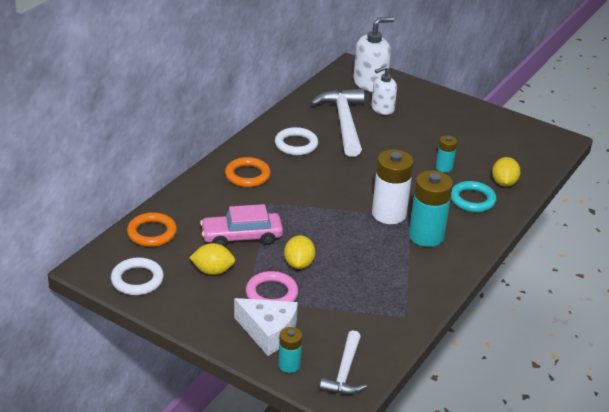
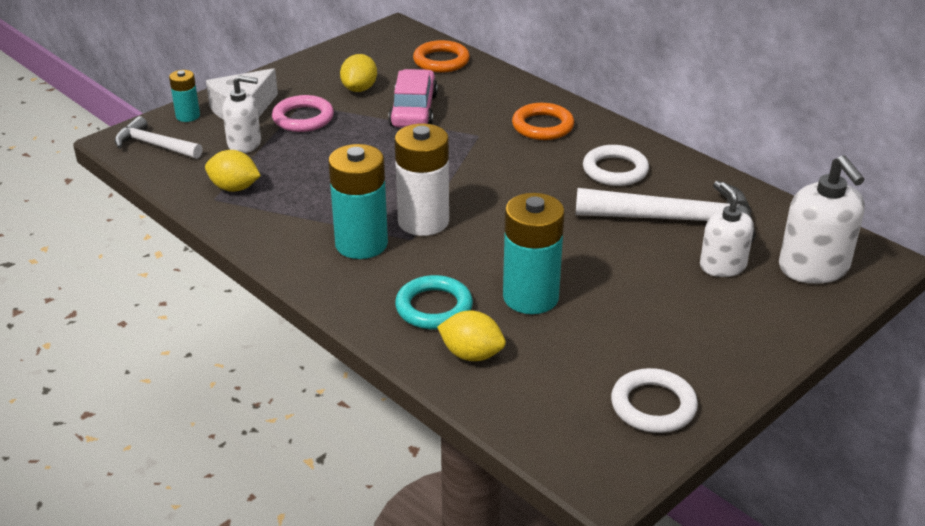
camera: 105 degrees right, 0 degrees up
(137, 280) = (364, 50): white ring -> white ring (653, 406)
(299, 264) = (347, 140): yellow lemon -> yellow lemon (234, 188)
(323, 318) = (244, 144): none -> white soap dispenser
(444, 167) = (530, 297): turquoise battery -> turquoise battery, size x1.88

